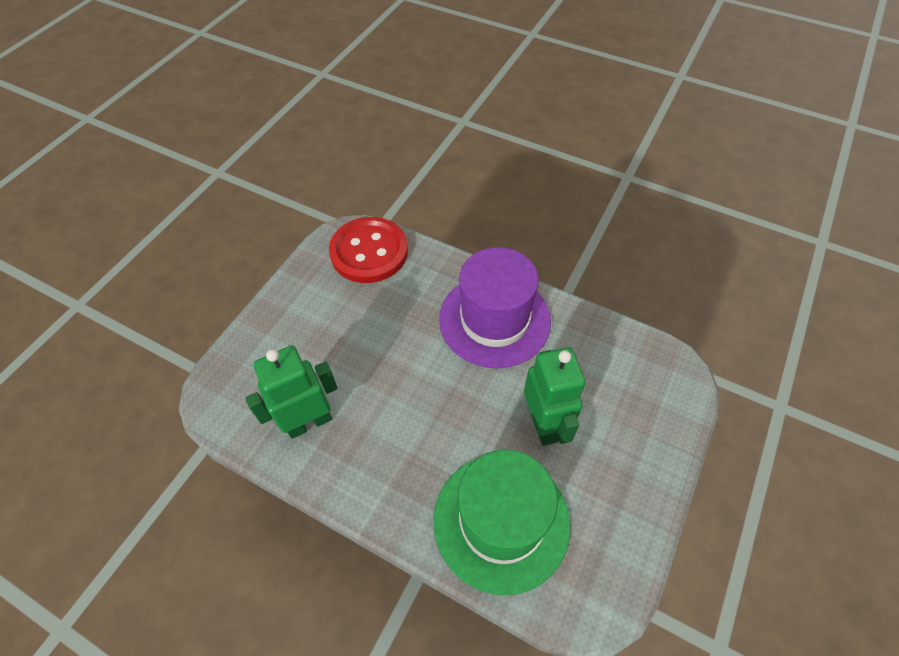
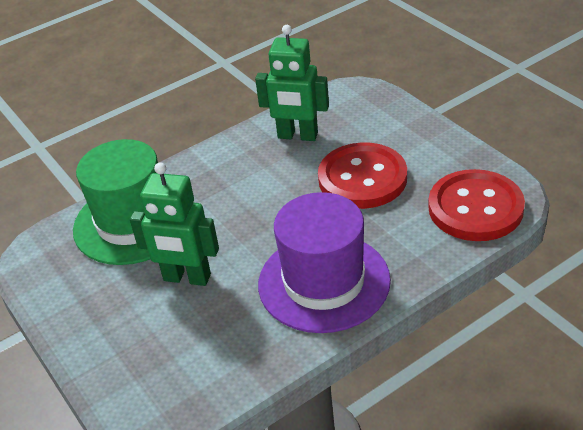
camera: 120 degrees right, 15 degrees down
(309, 422) = (297, 136): green robot -> green robot turned 105 degrees clockwise
(358, 339) = (362, 178): none -> red button

